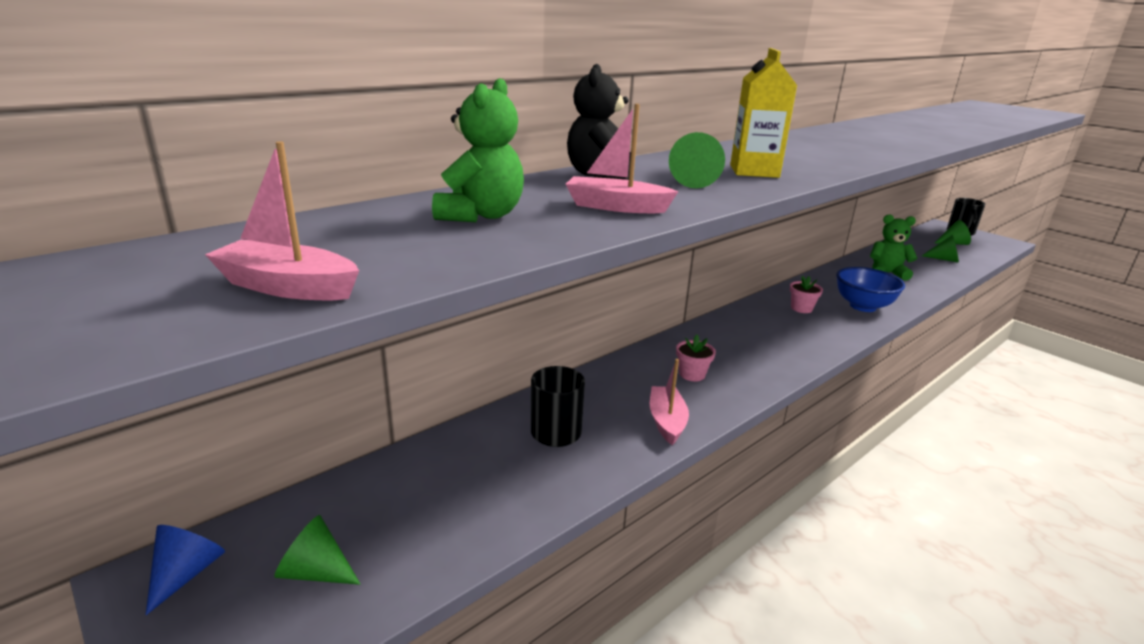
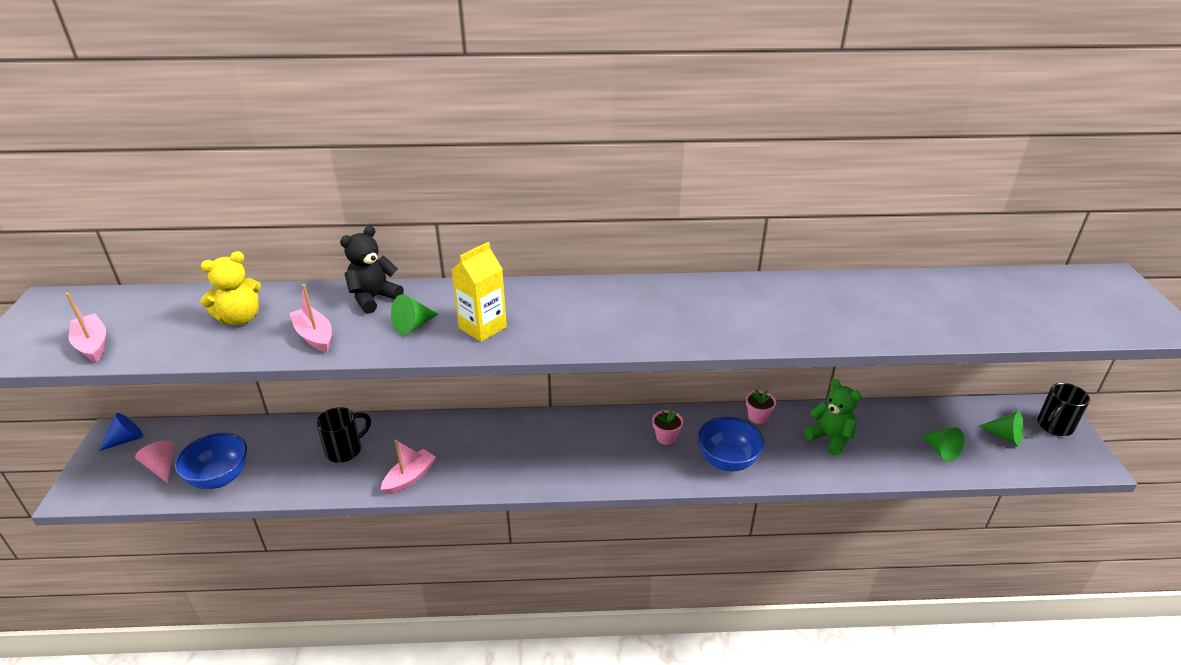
camera: 40 degrees right, 10 degrees up
(316, 571) = (161, 467): green cone -> pink cone
(438, 535) = (220, 478): none -> blue bowl
(481, 216) = (240, 318): green teddy bear -> yellow teddy bear
(692, 374) = (480, 453): pink flower pot -> pink flower pot (758, 417)

